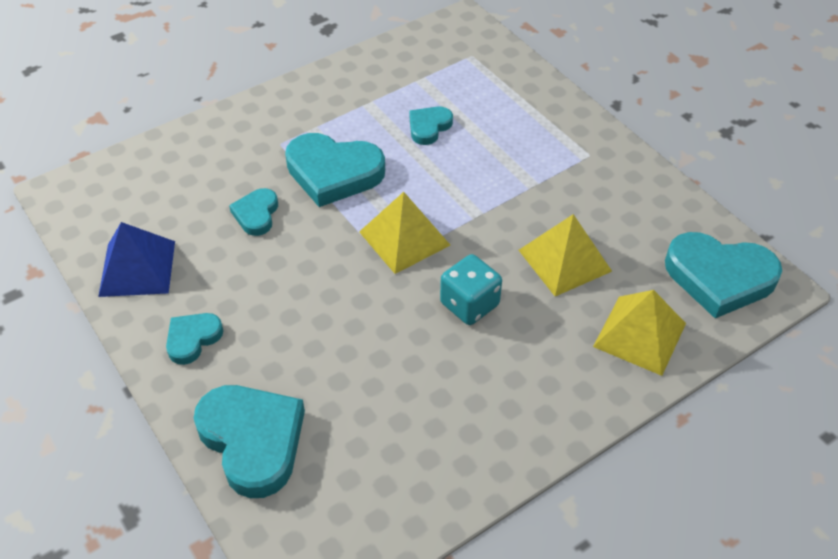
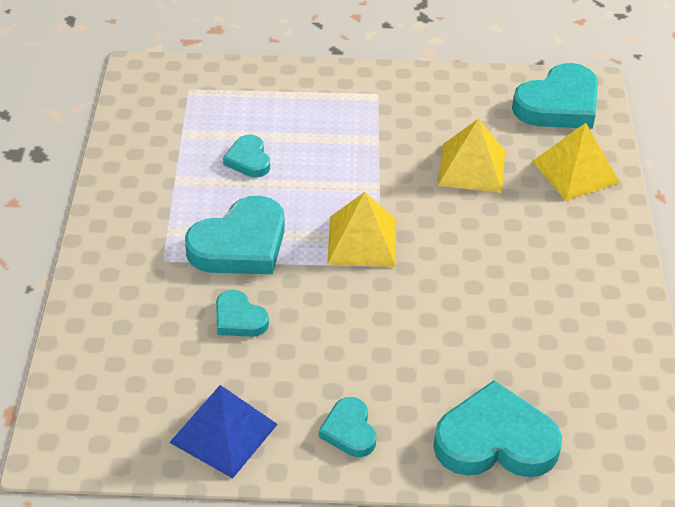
camera: 55 degrees left, 5 degrees down
(469, 304) = (467, 241): turquoise dice -> none

